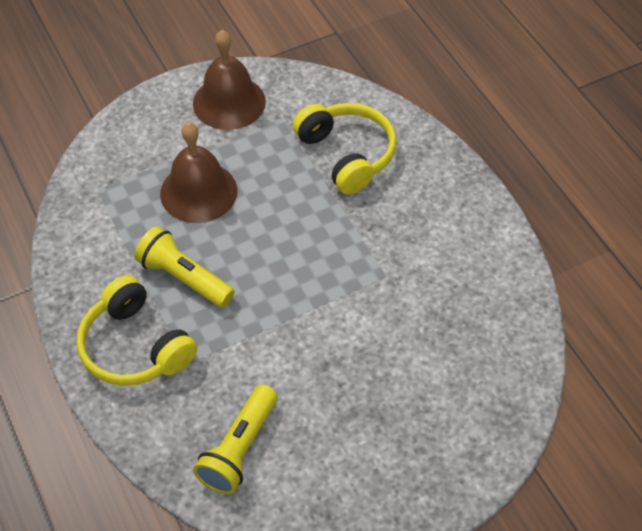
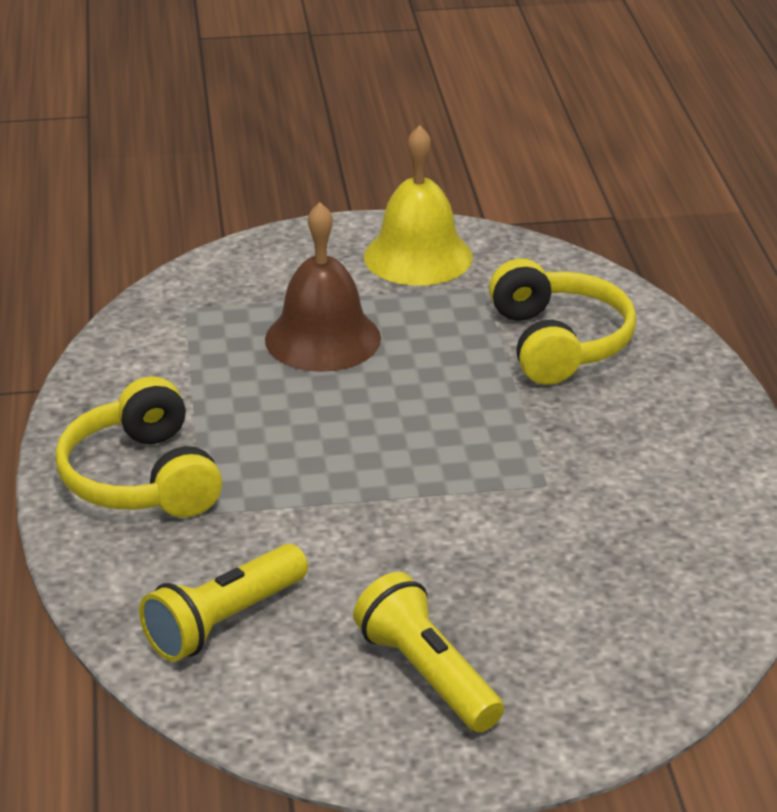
camera: 20 degrees right, 20 degrees down
(184, 278) = (251, 422): yellow flashlight -> yellow flashlight (426, 674)
(229, 102) = (418, 256): brown bell -> yellow bell

